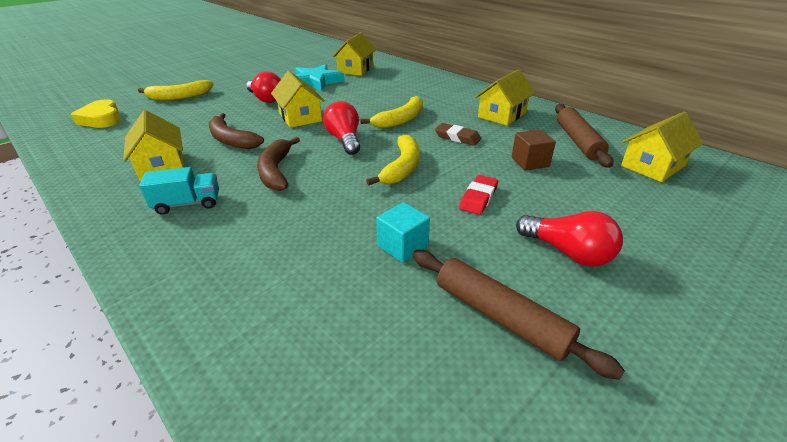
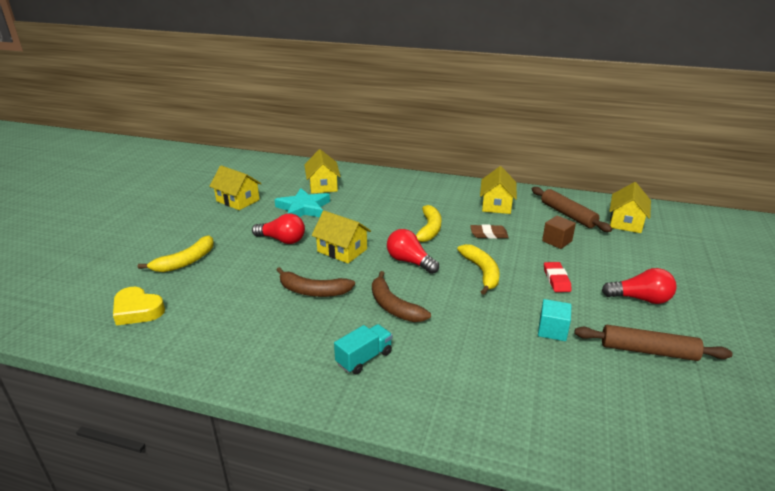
camera: 30 degrees left, 5 degrees down
(162, 166) = (287, 335): yellow house -> yellow house (238, 200)

